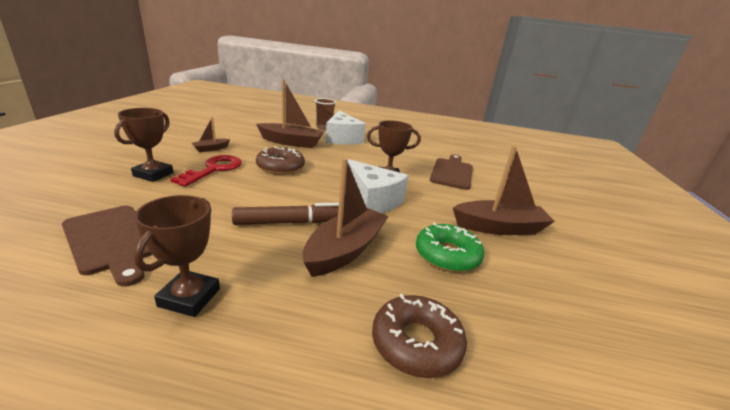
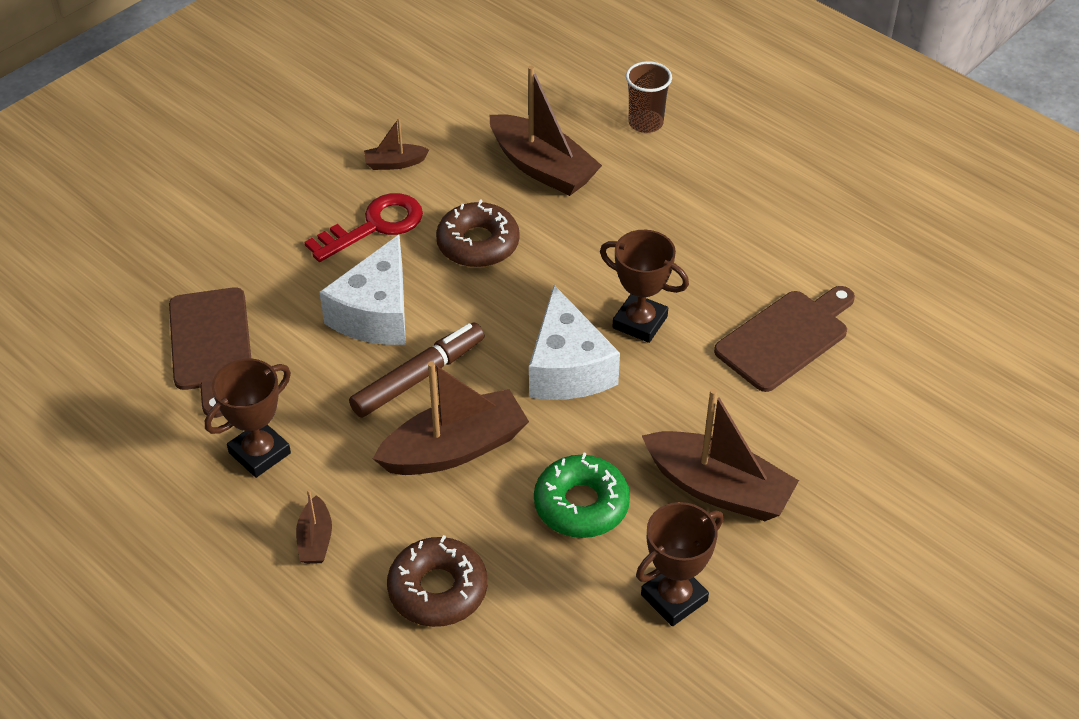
camera: 35 degrees right, 20 degrees up
(153, 174) = (289, 219): brown trophy -> brown trophy (674, 598)
(283, 346) = (315, 539): none -> brown boat
(290, 222) = (418, 377): brown marker -> brown marker turned 60 degrees counterclockwise
(342, 138) = (655, 172): white cheese -> white cheese (376, 313)

